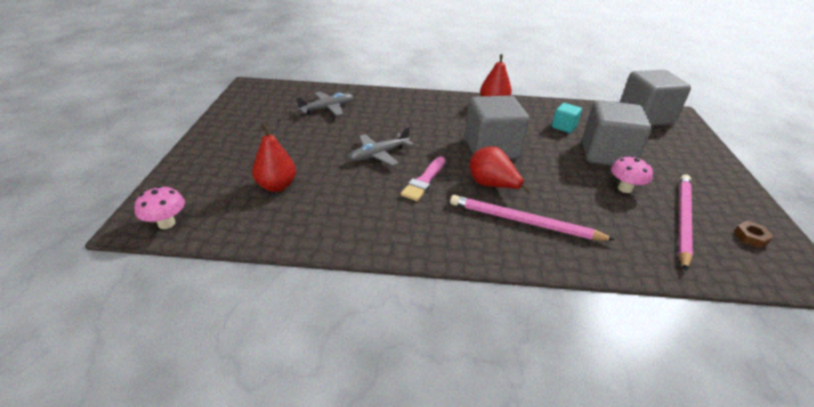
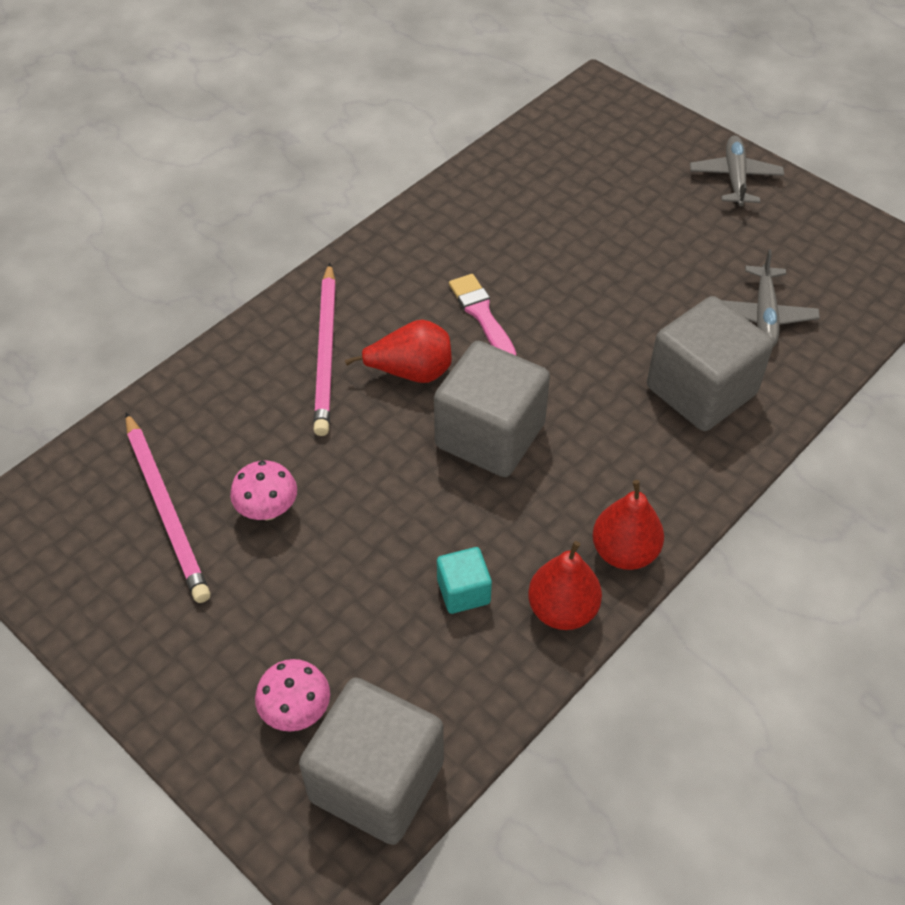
camera: 130 degrees right, 15 degrees up
(166, 223) = (582, 104): pink mushroom -> pink mushroom (296, 711)
(277, 186) = (585, 191): red pear -> red pear (562, 610)
(379, 154) = (579, 305): grey plane -> grey plane (735, 178)
(524, 222) = (326, 352): pink pencil -> pink pencil turned 120 degrees clockwise
(607, 154) = (345, 572): grey cube -> grey cube (701, 391)
(751, 237) = (74, 549): brown nut -> none

